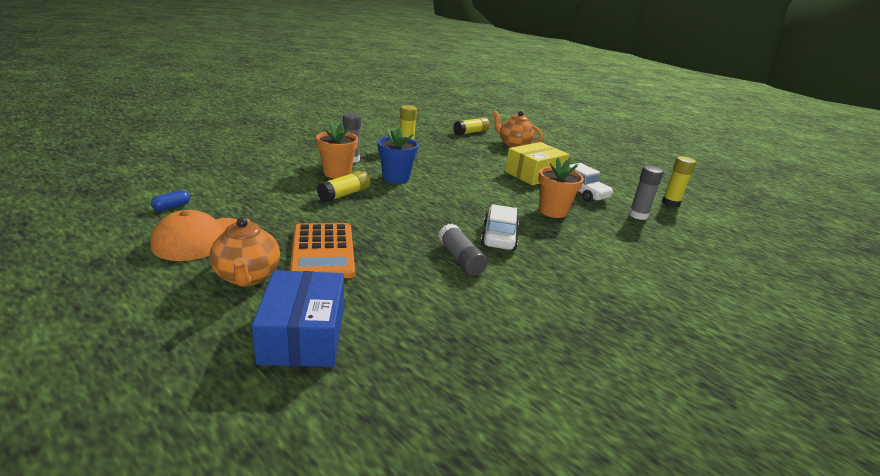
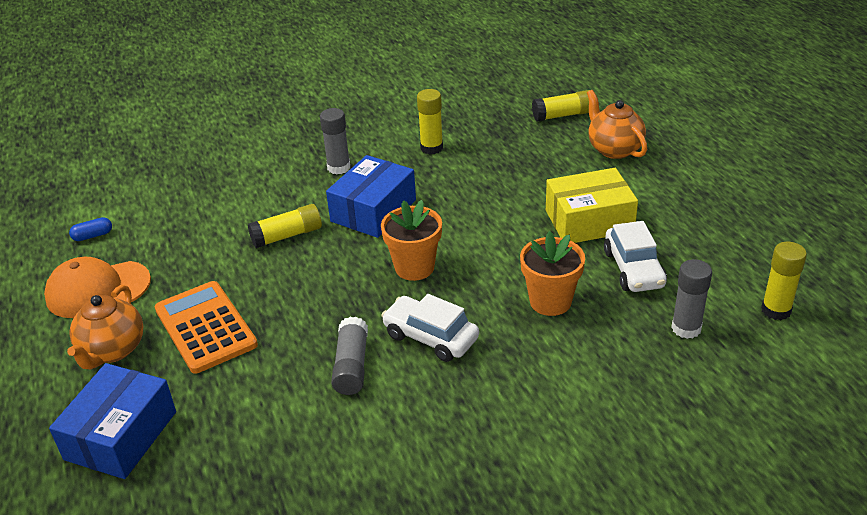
camera: 30 degrees right, 10 degrees up
(323, 251) = (205, 327): orange calculator -> orange calculator turned 135 degrees clockwise
(337, 173) = (303, 194): orange flower pot -> orange flower pot (414, 267)
(396, 178) = (373, 210): blue flower pot -> blue box
(499, 237) = (430, 337): white car -> white car turned 90 degrees counterclockwise

